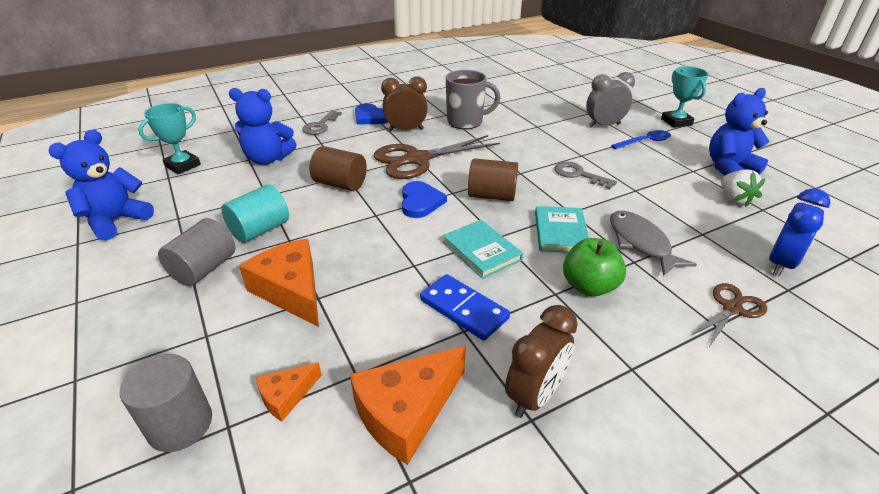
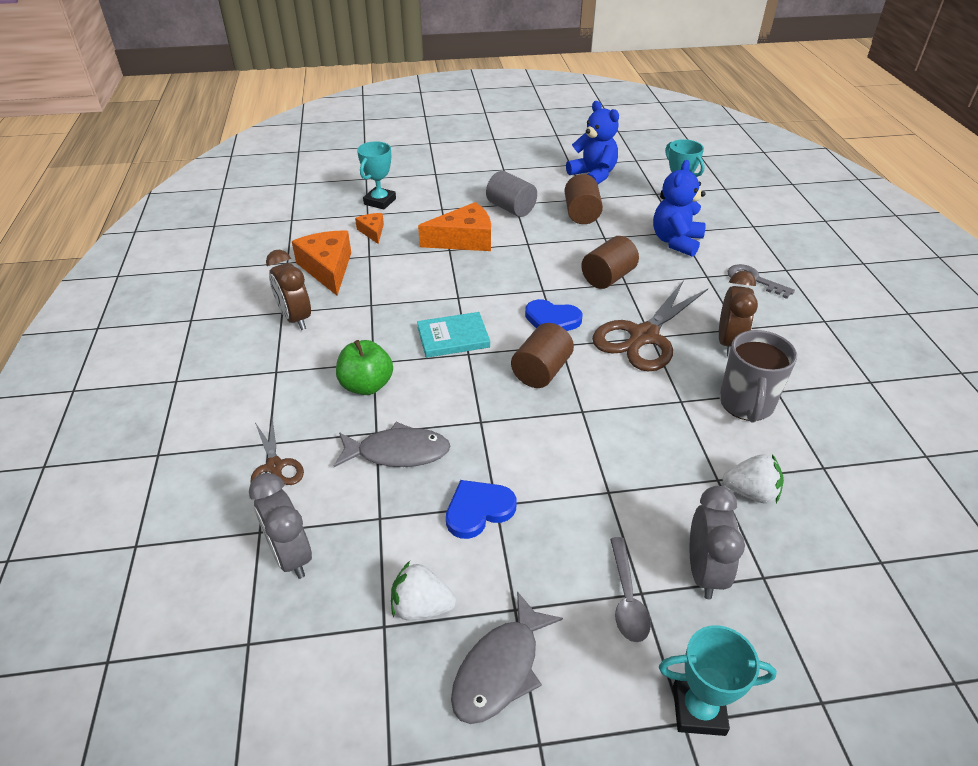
camera: 110 degrees right, 5 degrees up
(180, 424) = (380, 201): grey cylinder -> turquoise trophy
(216, 215) = (581, 214): none -> brown cylinder
(260, 230) = (549, 231): turquoise cylinder -> none
(371, 117) = (775, 321): blue heart -> blue heart (478, 510)
(417, 159) = (644, 336): brown scissors -> brown scissors turned 135 degrees counterclockwise
(464, 309) = (391, 310): blue domino -> none
(538, 118) = (750, 492): none -> white strawberry
(560, 232) = (450, 398): turquoise book -> none
(578, 175) = (556, 464): grey key -> none
(644, 142) = (627, 598): blue spoon -> grey spoon
(729, 168) = (500, 669): blue teddy bear -> grey fish
(780, 264) = (291, 555): blue clock -> grey clock

